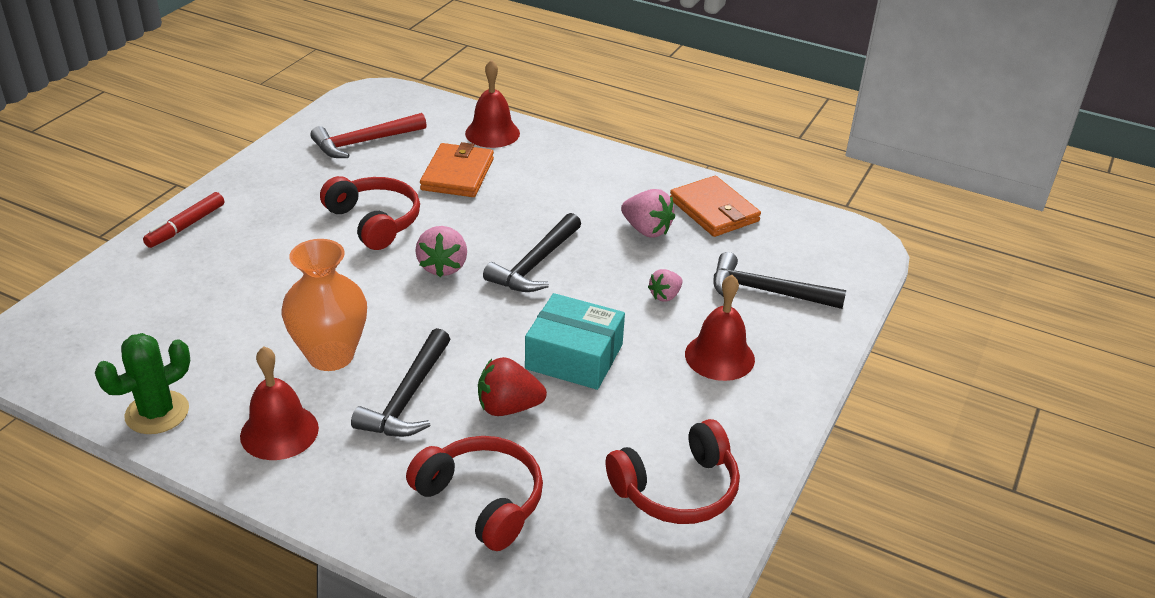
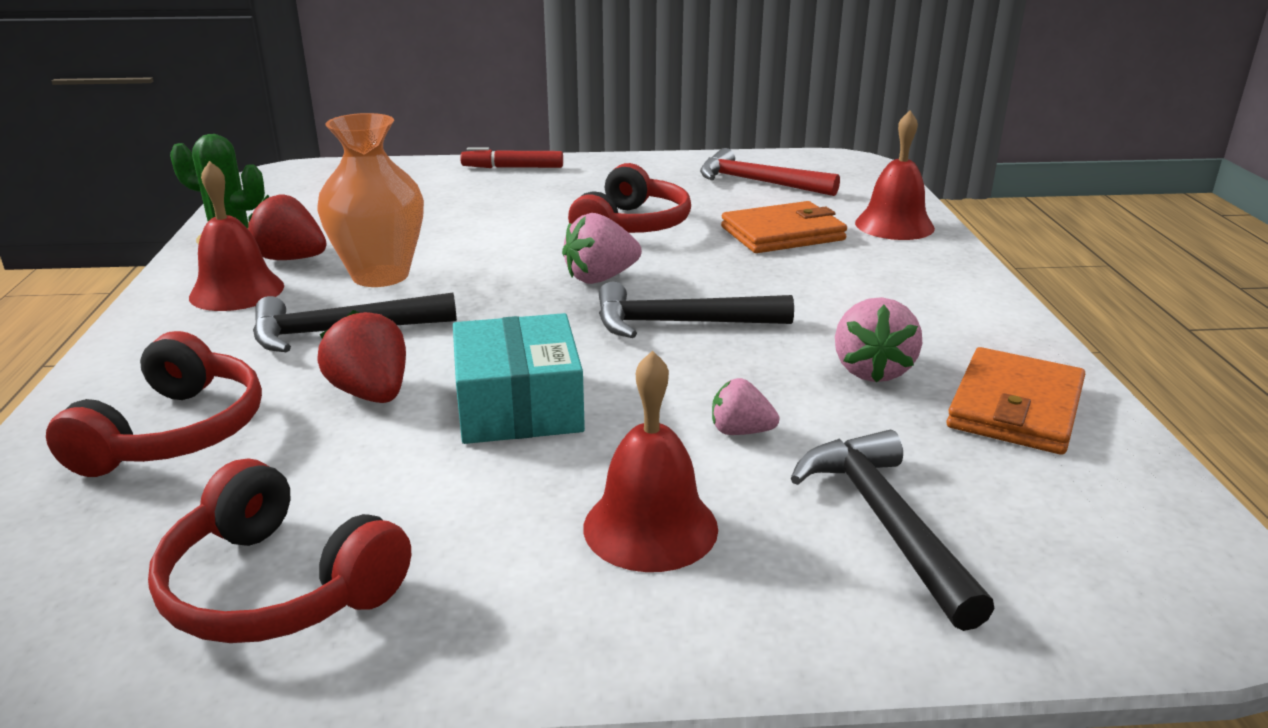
camera: 60 degrees right, 10 degrees down
(246, 390) = (291, 259): none -> red strawberry

